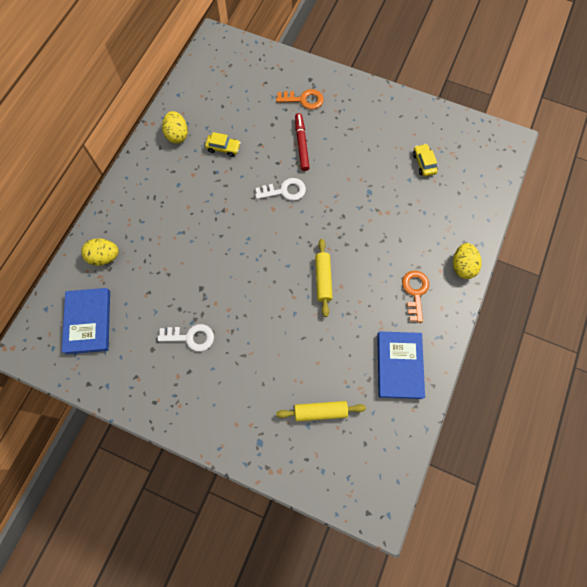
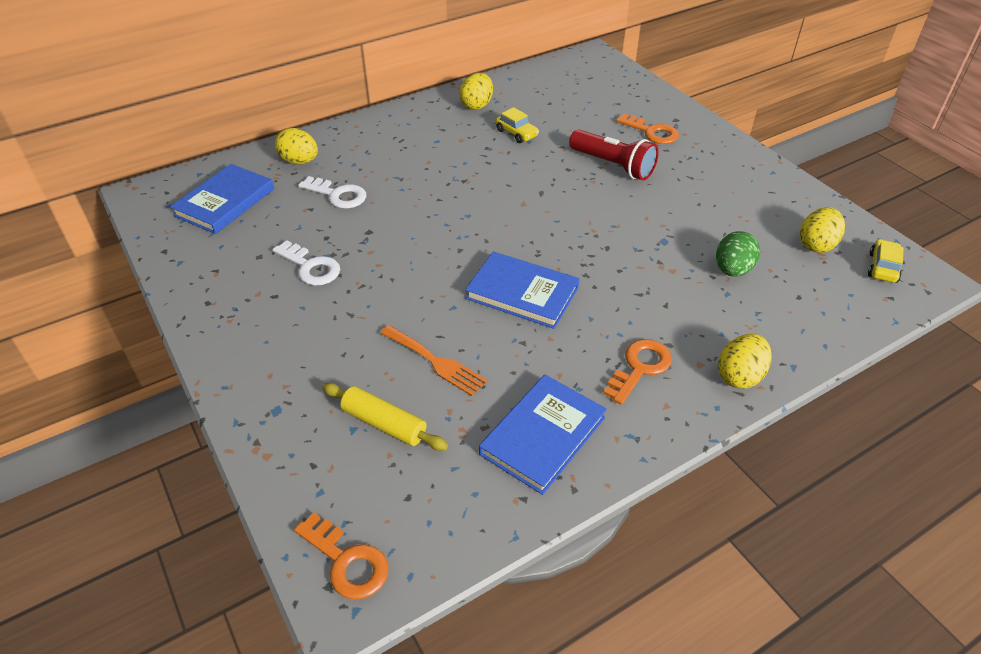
camera: 35 degrees right, 25 degrees down
(284, 191) = (553, 195): white key -> white key (338, 195)
(301, 144) = (613, 165): red marker -> red flashlight
(315, 356) = (436, 362): none -> orange fork
(323, 279) = (522, 293): yellow rolling pin -> blue book
(366, 496) = (347, 562): none -> orange key
(417, 193) = (732, 270): none -> green egg
(424, 163) = (768, 246): yellow car -> yellow car (882, 267)
(446, 147) = (816, 245): none -> yellow egg

